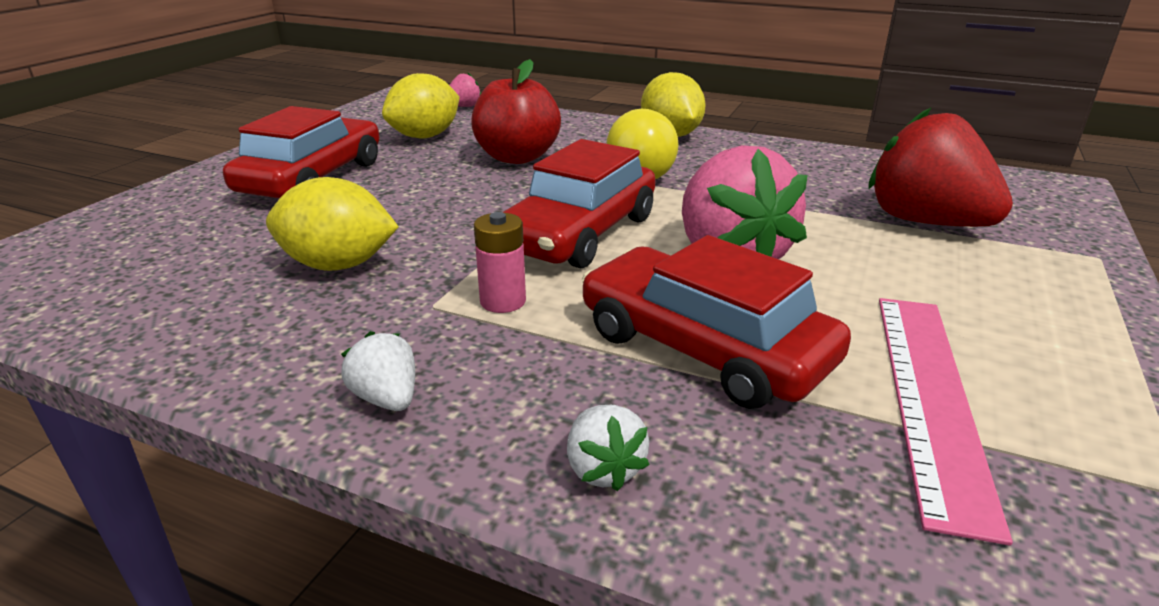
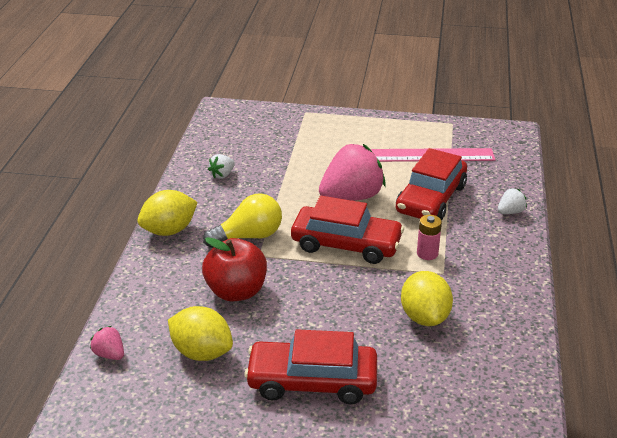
camera: 105 degrees left, 5 degrees up
(387, 398) = (510, 265): white strawberry -> white strawberry (222, 175)
(925, 222) = (285, 146): red strawberry -> none

